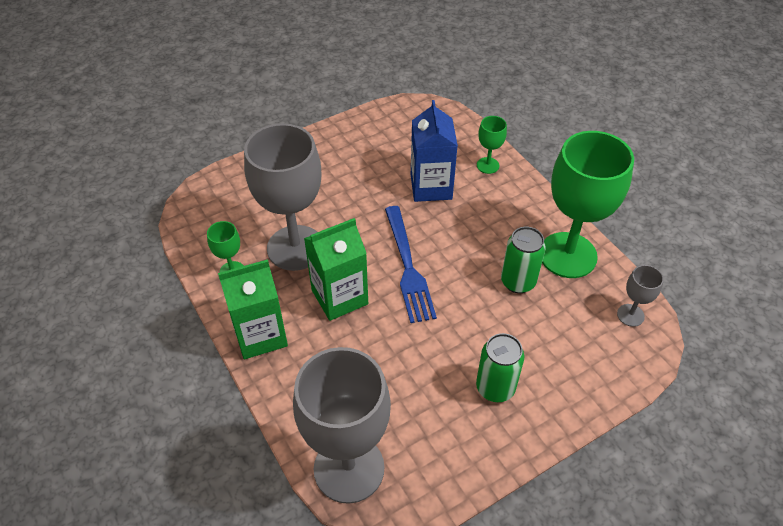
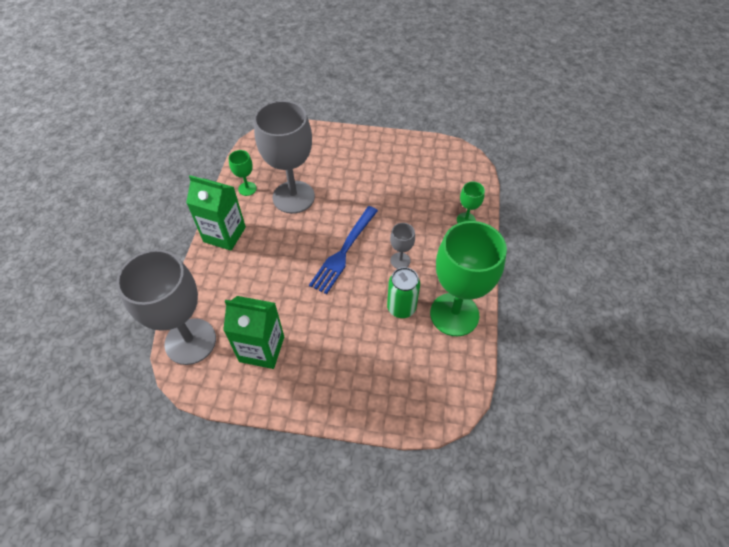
camera: 40 degrees right, 5 degrees up
(339, 297) = (287, 242): green carton -> green carton (262, 349)
(431, 187) = (412, 211): blue carton -> none
(495, 388) = (315, 361): green can -> none
(630, 315) = (453, 384): grey goblet -> grey goblet (400, 260)

